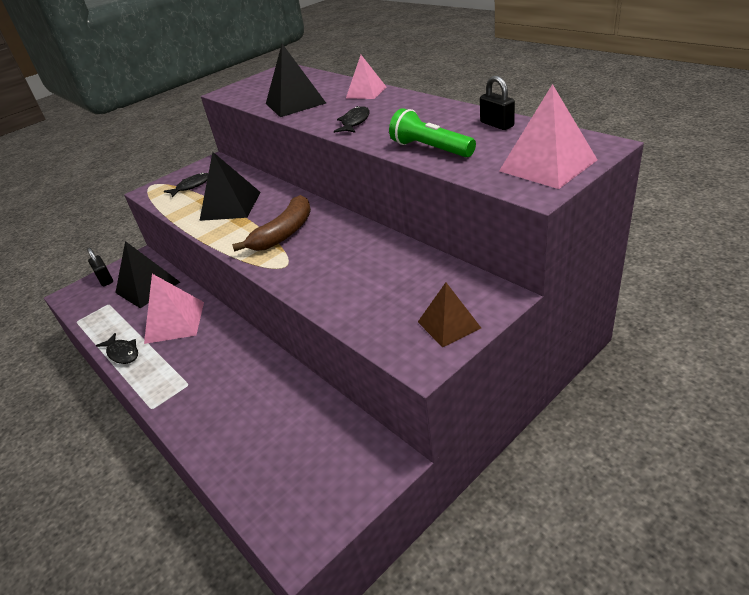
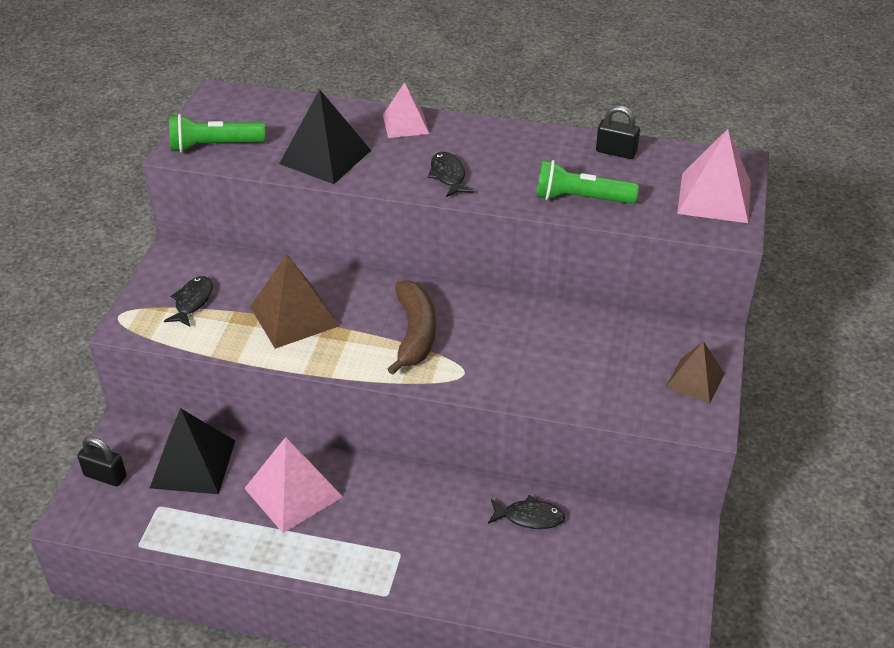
camera: 40 degrees left, 5 degrees up
(122, 353) = (267, 555): black fish -> black fish (530, 517)
(230, 206) = (294, 316): black pyramid -> brown pyramid
(245, 91) = (214, 146): none -> green flashlight

